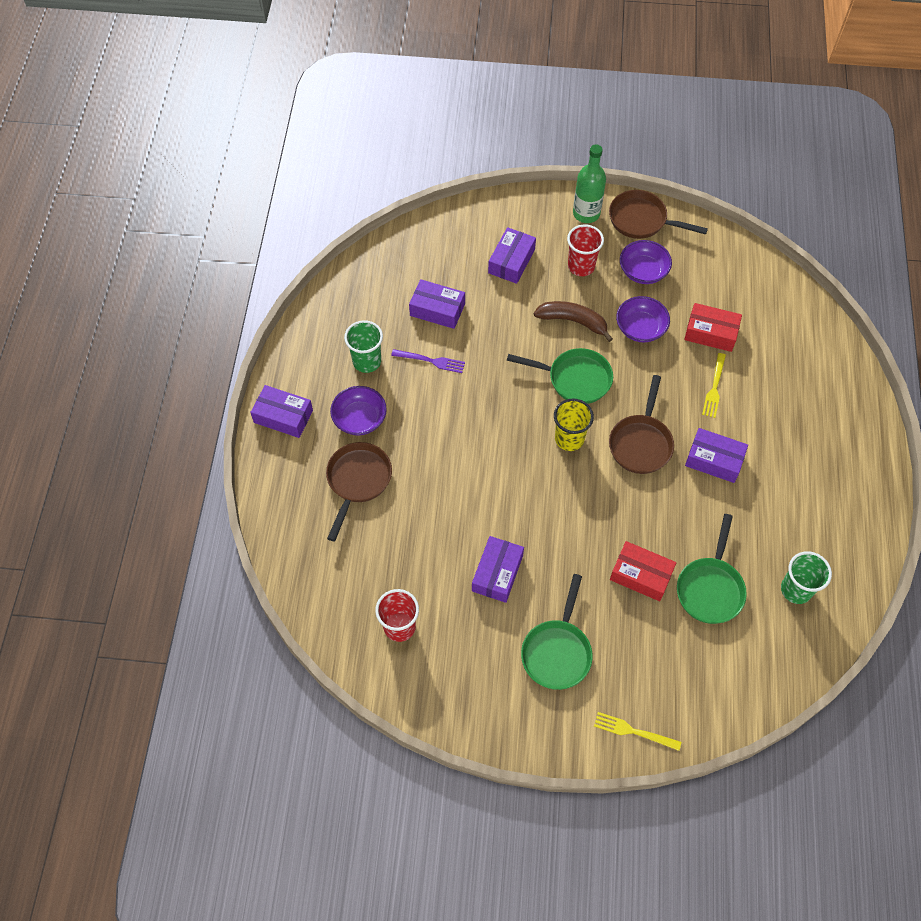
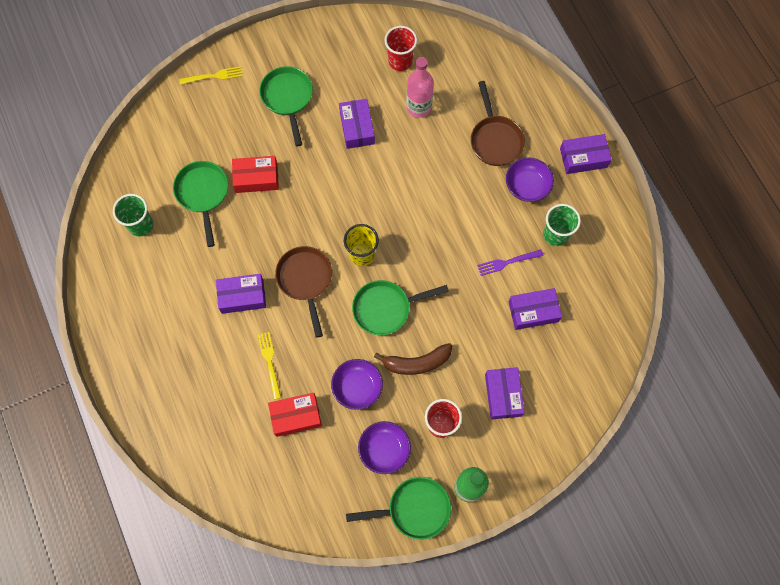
camera: 150 degrees right, 10 degrees up
(414, 560) = (418, 107): none -> pink bottle
(641, 220) = (414, 509): brown pan -> green pan

